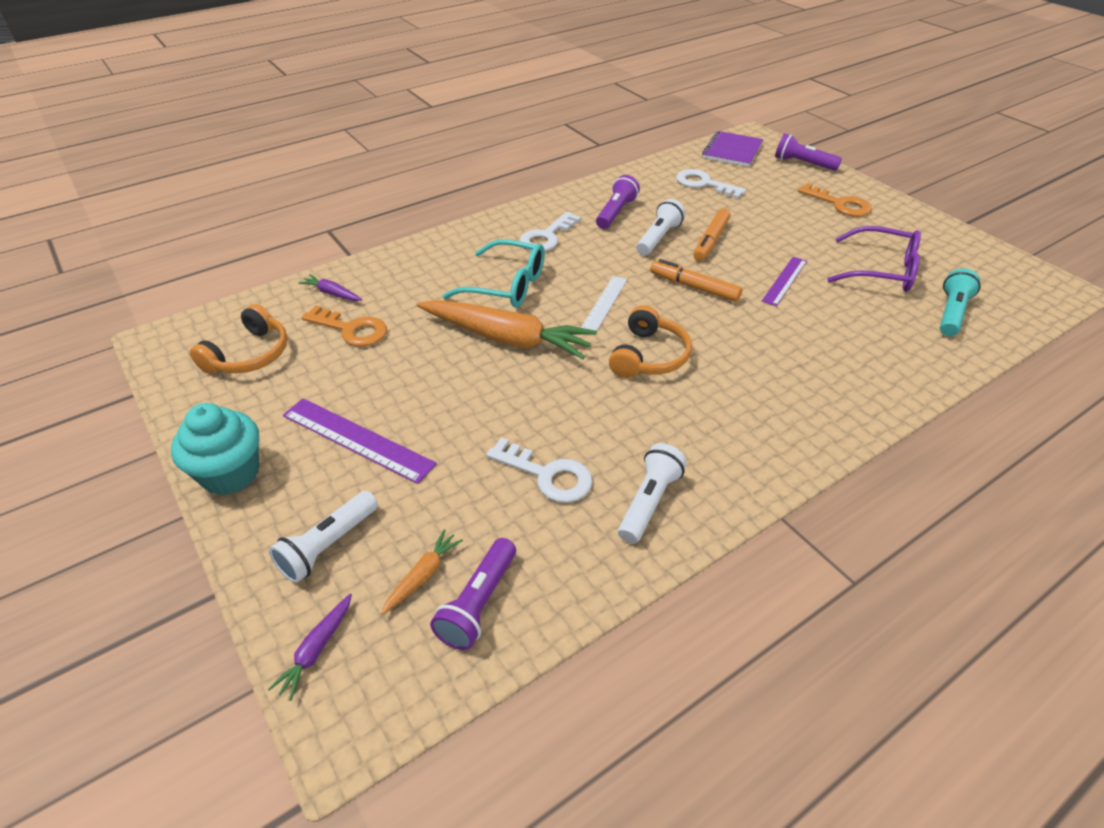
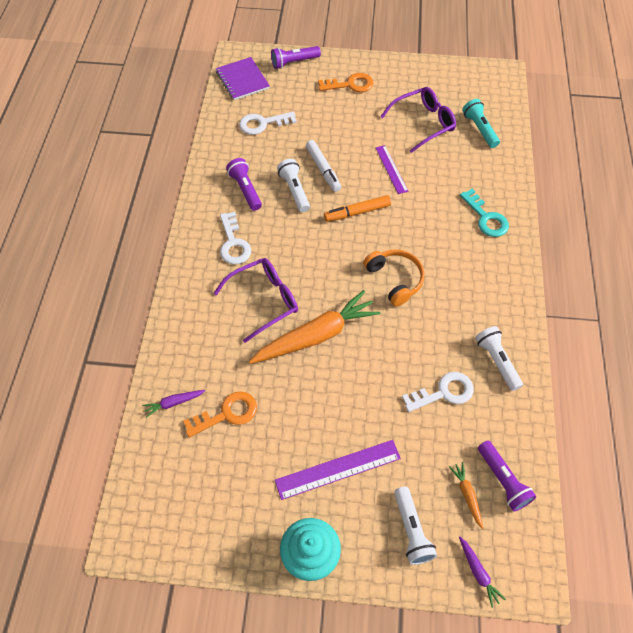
camera: 50 degrees left, 15 degrees up
(249, 355) = (198, 489): orange headphones -> none
(506, 285) = (264, 300): turquoise glasses -> purple glasses
(604, 303) = (330, 264): white ruler -> none
(710, 241) = (323, 169): orange marker -> white marker
(839, 383) = (486, 218): none -> turquoise key

